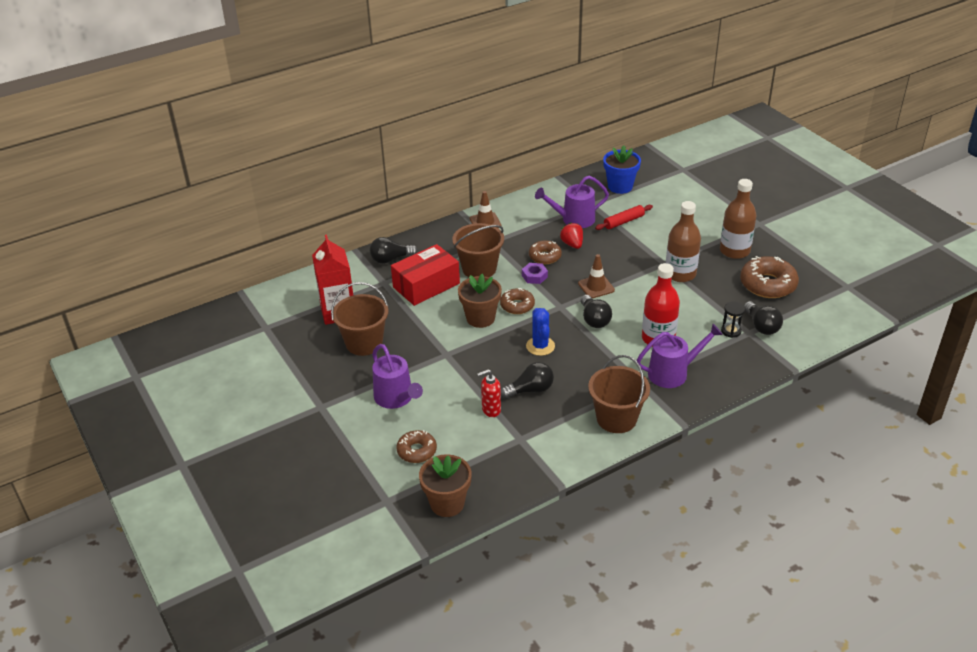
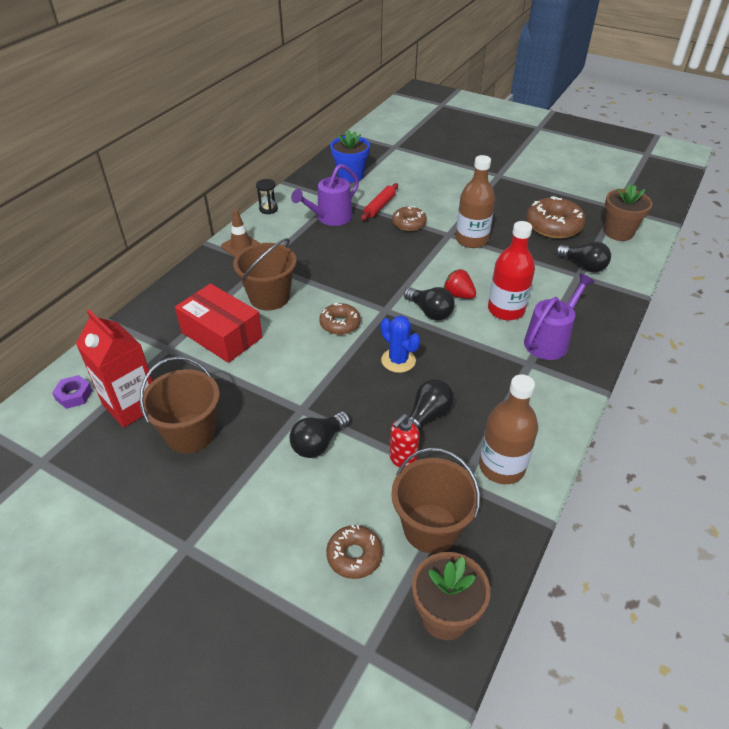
camera: 30 degrees left, 5 degrees up
(390, 259) = (159, 318): black light bulb -> black light bulb (318, 443)
(396, 398) = (280, 492): purple watering can -> none
(426, 285) = (221, 335): red box -> red box turned 75 degrees counterclockwise
(480, 318) = (310, 352): brown flower pot -> brown flower pot (618, 232)
(534, 276) = (334, 286): purple nut -> purple nut (74, 395)
(545, 256) = (329, 262): brown donut -> brown donut (409, 223)
(572, 244) = (348, 242): red strawberry -> red strawberry (458, 295)
(596, 287) = (404, 277): brown traffic cone -> none
(616, 418) = (540, 413): brown bucket -> brown bucket (431, 528)
(731, 331) = (562, 279): black hourglass -> black hourglass (268, 209)
(734, 251) = (499, 204): brown bottle -> brown bottle (501, 467)

